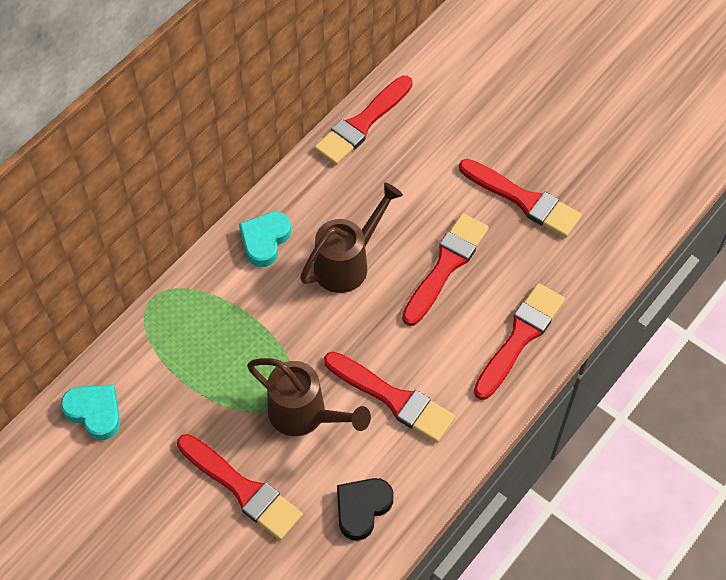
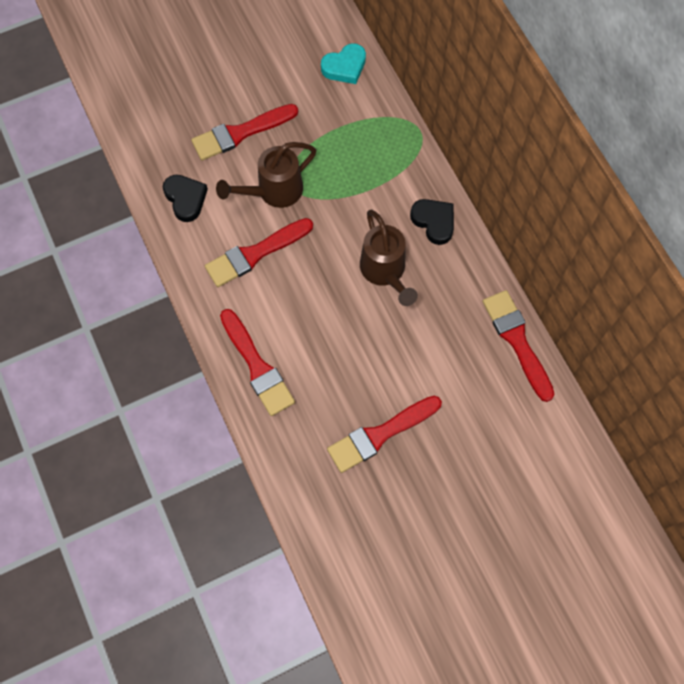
camera: 115 degrees right, 10 degrees up
(265, 240) = (434, 222): turquoise heart -> black heart
(446, 265) = (347, 342): red brush -> none

